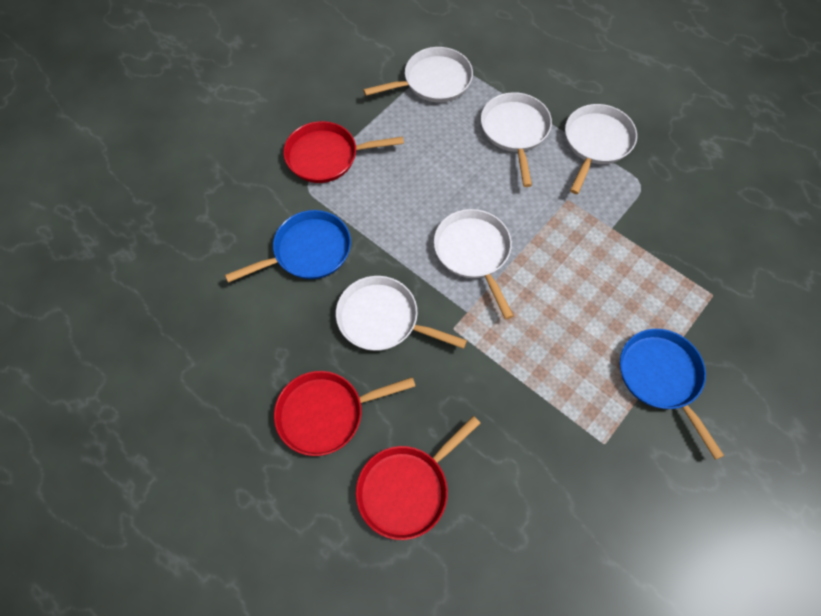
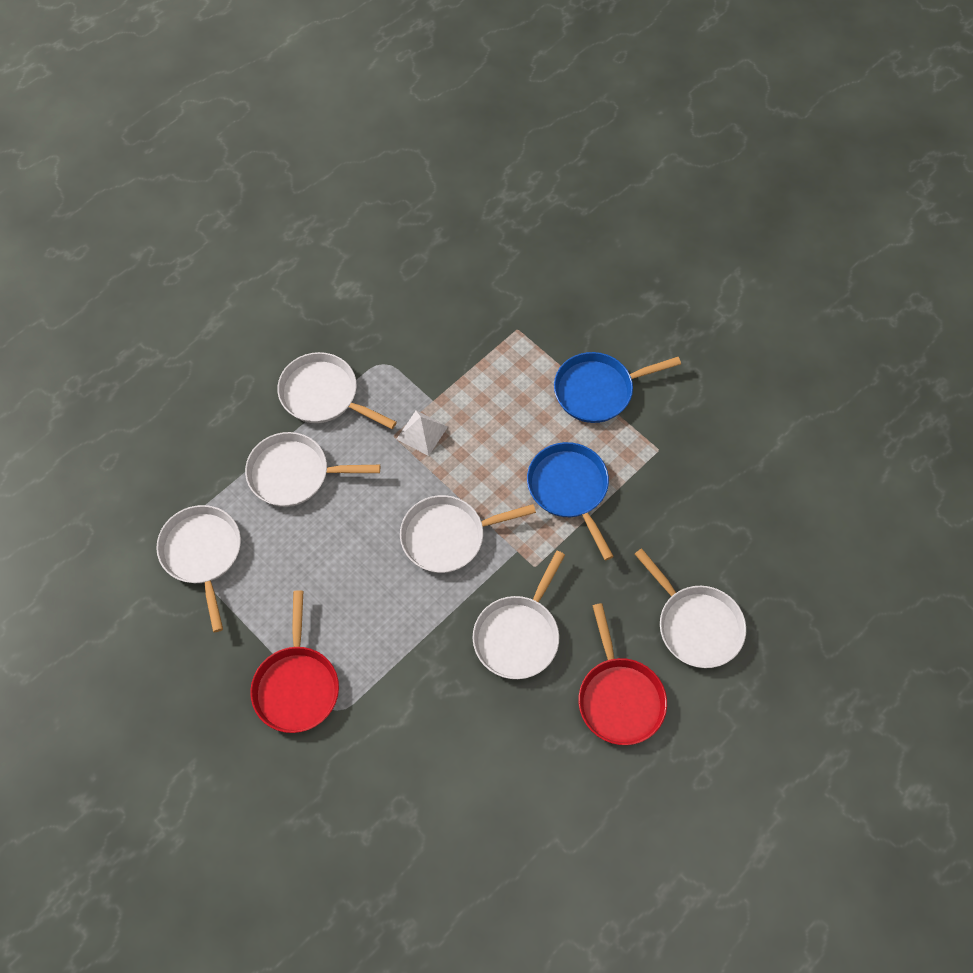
camera: 85 degrees left, 0 degrees up
(308, 251) = (427, 711): blue pan -> blue pan (569, 489)
(407, 488) = (696, 625): red pan -> white pan
(576, 222) = (422, 432): none -> white pyramid

